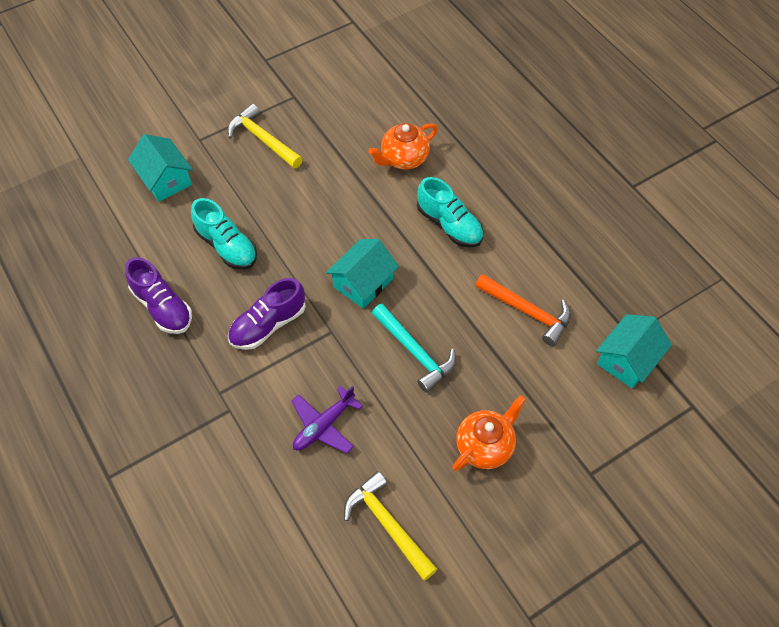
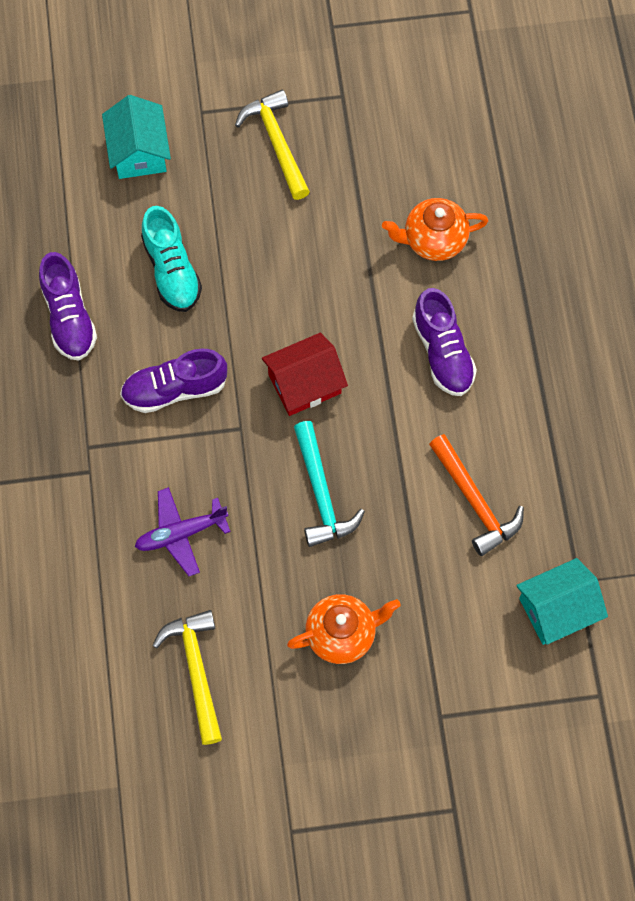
camera: 25 degrees right, 10 degrees up
(363, 283) = (304, 383): turquoise house -> red house
(449, 225) = (443, 353): turquoise shoe -> purple shoe

